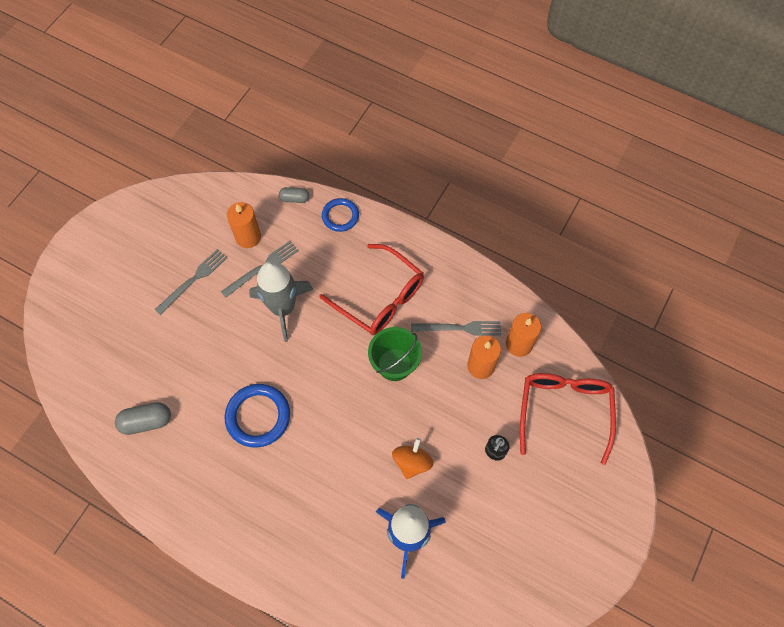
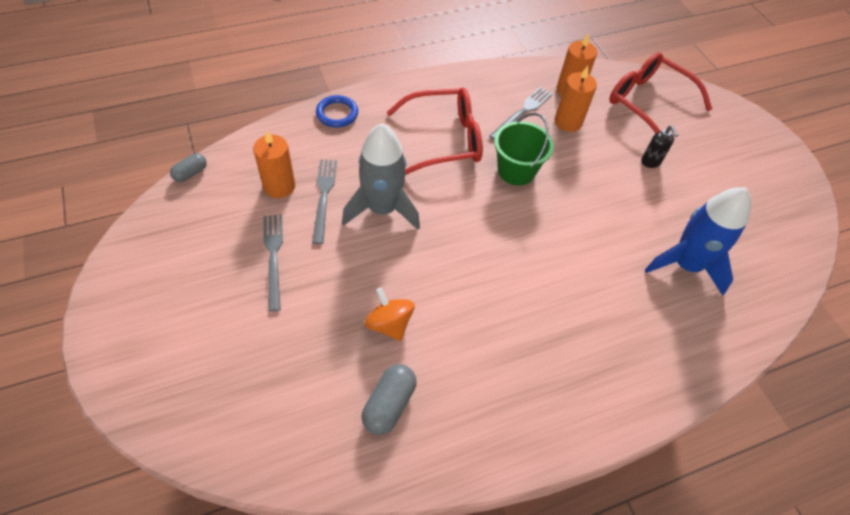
camera: 55 degrees left, 10 degrees down
(258, 416) = (475, 300): blue ring -> none
(294, 199) = (282, 130): grey capsule -> grey capsule (190, 173)
(412, 462) = (618, 218): orange spinning top -> orange spinning top (389, 324)

